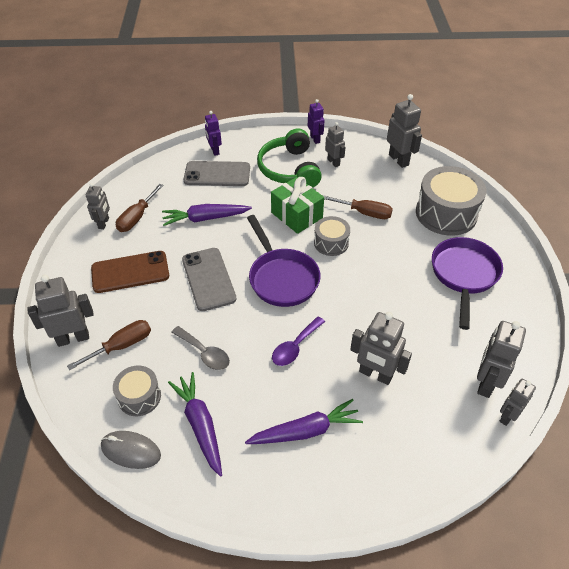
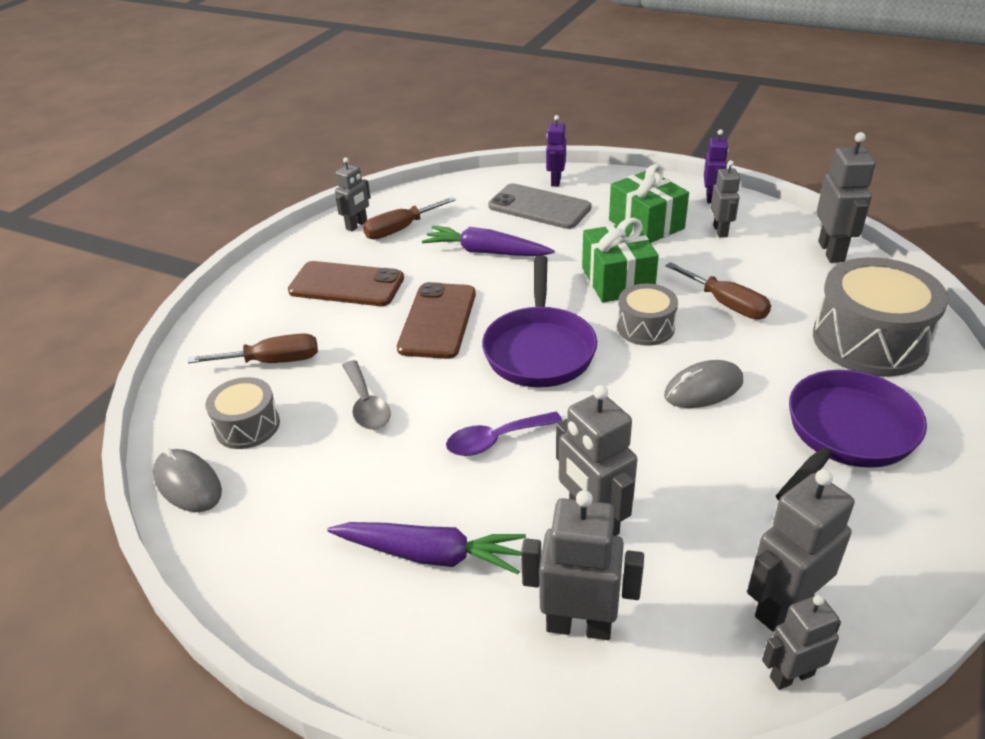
camera: 30 degrees right, 10 degrees down
(73, 338) = (225, 335): grey robot -> grey robot (579, 625)
(200, 425) = (294, 488): purple carrot -> none
(208, 279) = (438, 321): grey phone -> brown phone
(289, 169) = (646, 224): green headphones -> green gift
(383, 272) = (703, 389): none -> grey mouse

